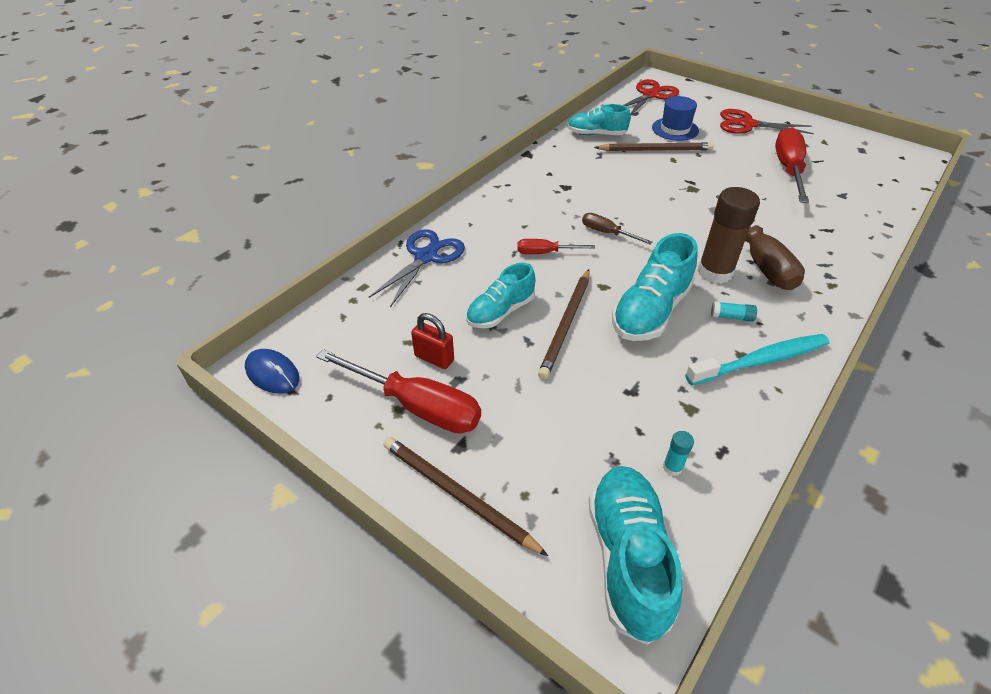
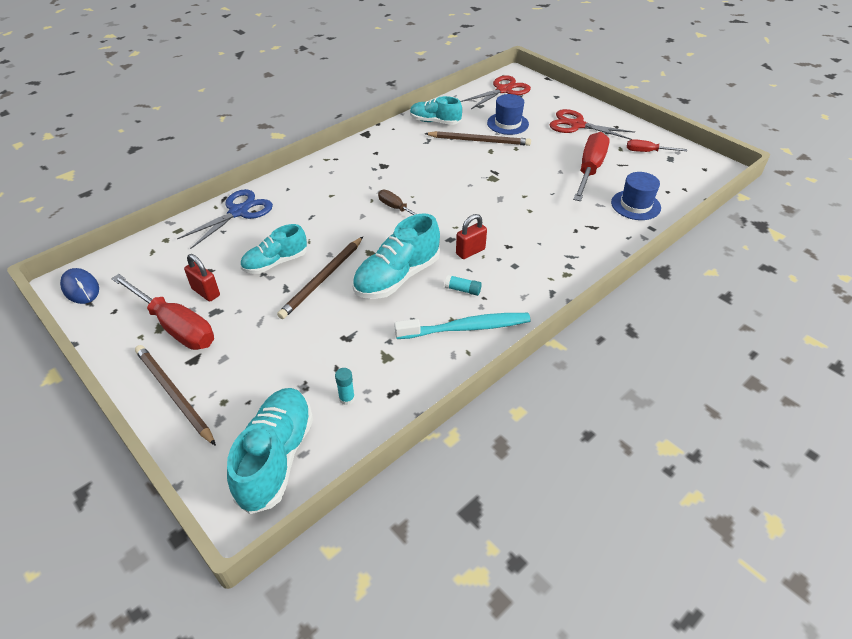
camera: 10 degrees right, 0 degrees up
(545, 253) = (336, 219): red screwdriver -> red screwdriver (647, 152)
(715, 272) = (470, 251): brown glue stick -> red padlock
(759, 260) = (515, 246): brown screwdriver -> none
(857, 202) = (635, 205): none -> blue hat

